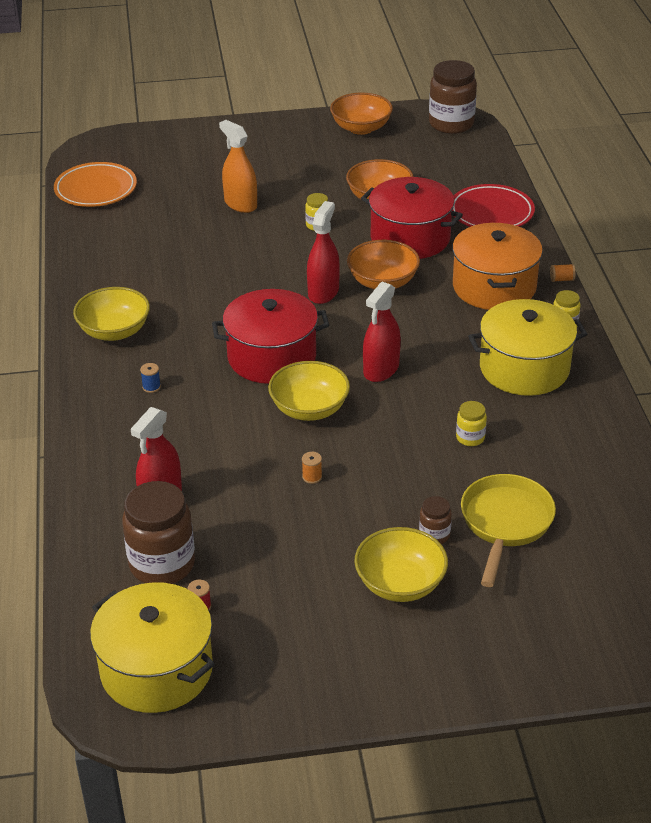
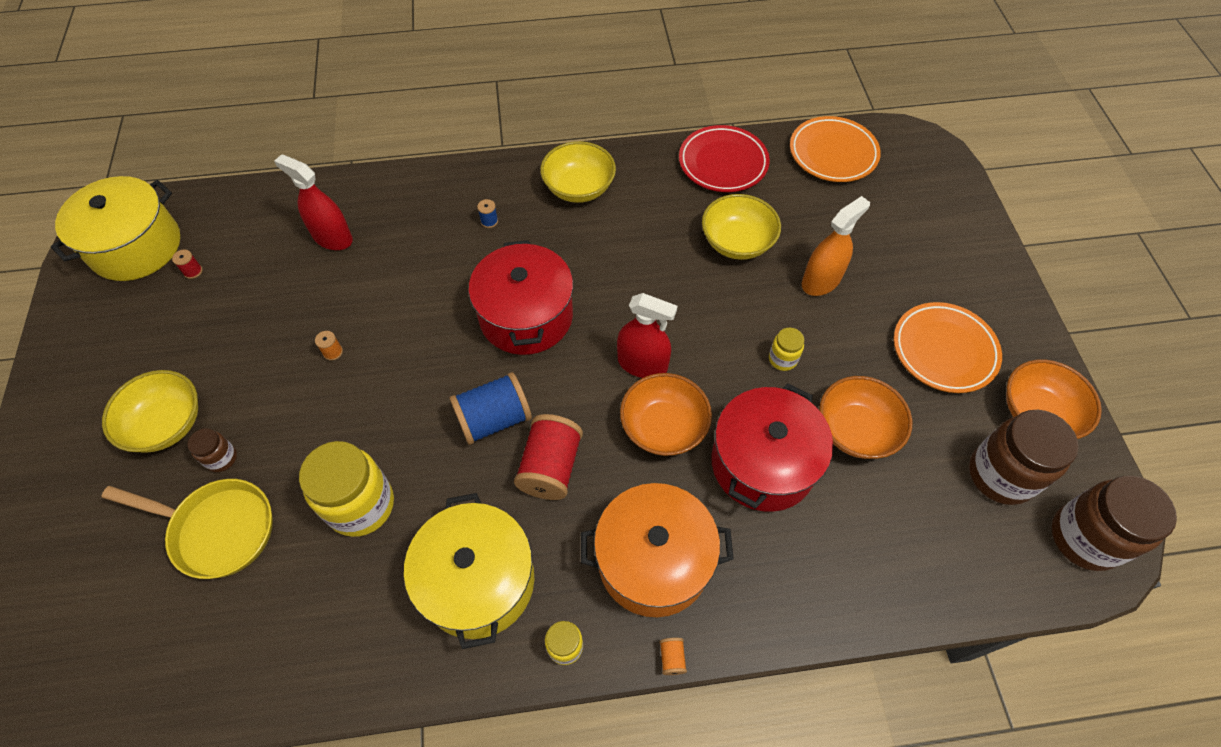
camera: 90 degrees right, 20 degrees up
(162, 564) = (250, 243): brown jar -> brown jar (1000, 475)
(309, 157) = (944, 350): none -> orange plate
(309, 409) = (436, 350): yellow bowl -> yellow bowl (737, 242)
(381, 369) = (494, 419): red spray bottle -> blue spool
(423, 337) = (550, 467): none -> red spool
(470, 438) = (361, 505): yellow jar -> yellow jar, size x2.09
(491, 213) = (837, 575): red plate -> red plate (723, 163)

